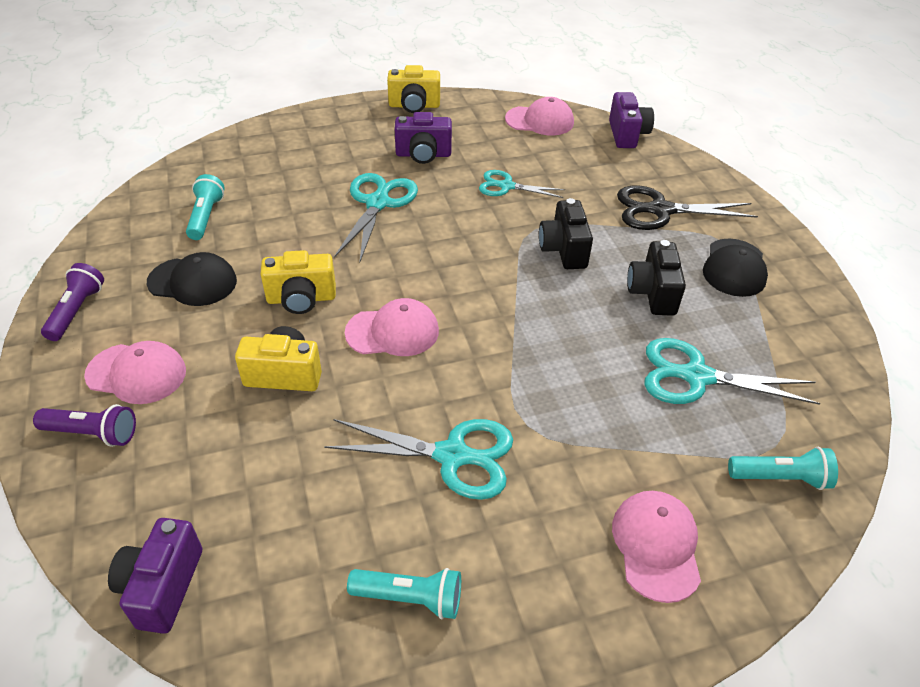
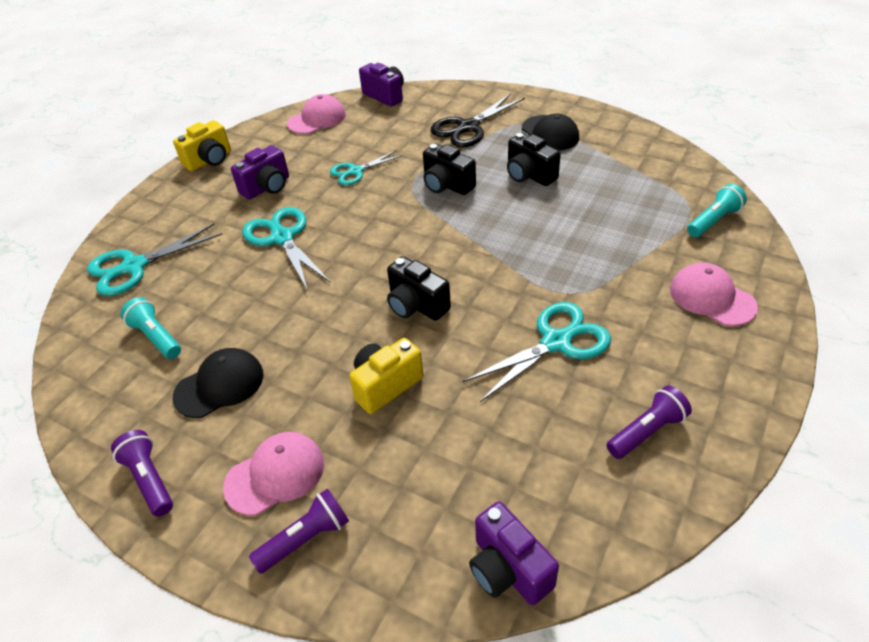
camera: 40 degrees left, 0 degrees up
(301, 299) = (323, 333): yellow camera -> none
(393, 332) = (416, 305): pink cap -> black camera
(410, 598) = (647, 431): turquoise flashlight -> purple flashlight
(696, 376) = (611, 202): turquoise scissors -> turquoise scissors (134, 266)

